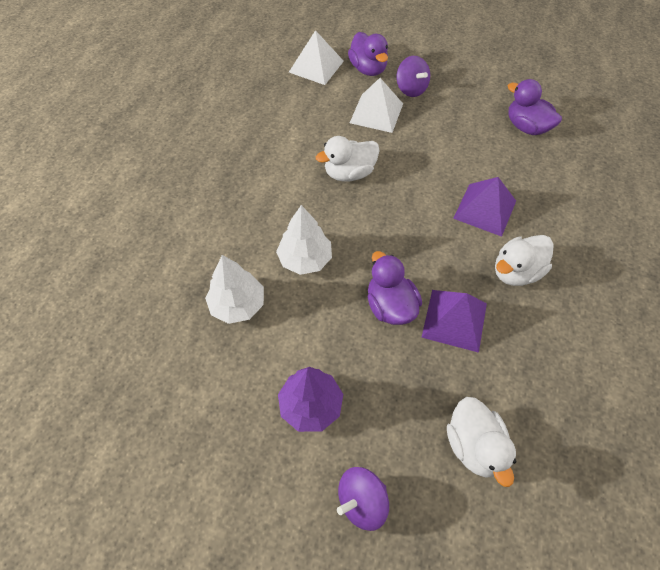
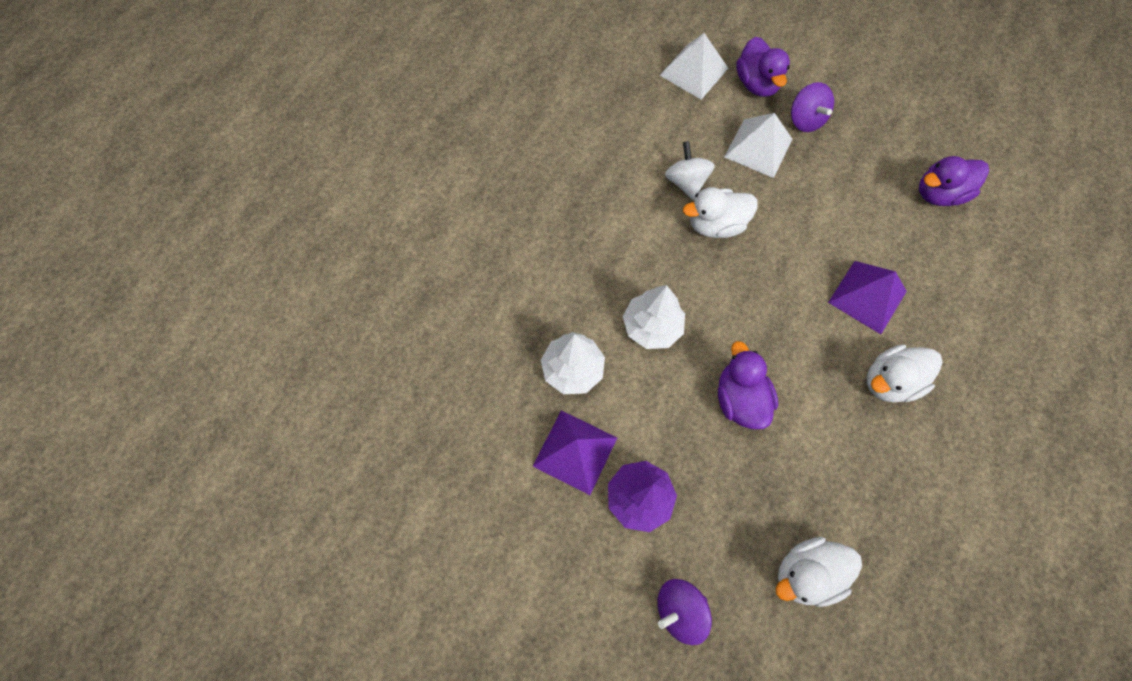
camera: 10 degrees right, 10 degrees up
(320, 145) = (686, 182): none -> white spinning top
(454, 320) = (808, 427): purple pyramid -> purple pyramid (575, 451)
(474, 446) = (806, 573): white duck -> white duck turned 75 degrees clockwise
(526, 127) = (938, 194): purple duck -> purple duck turned 75 degrees counterclockwise

